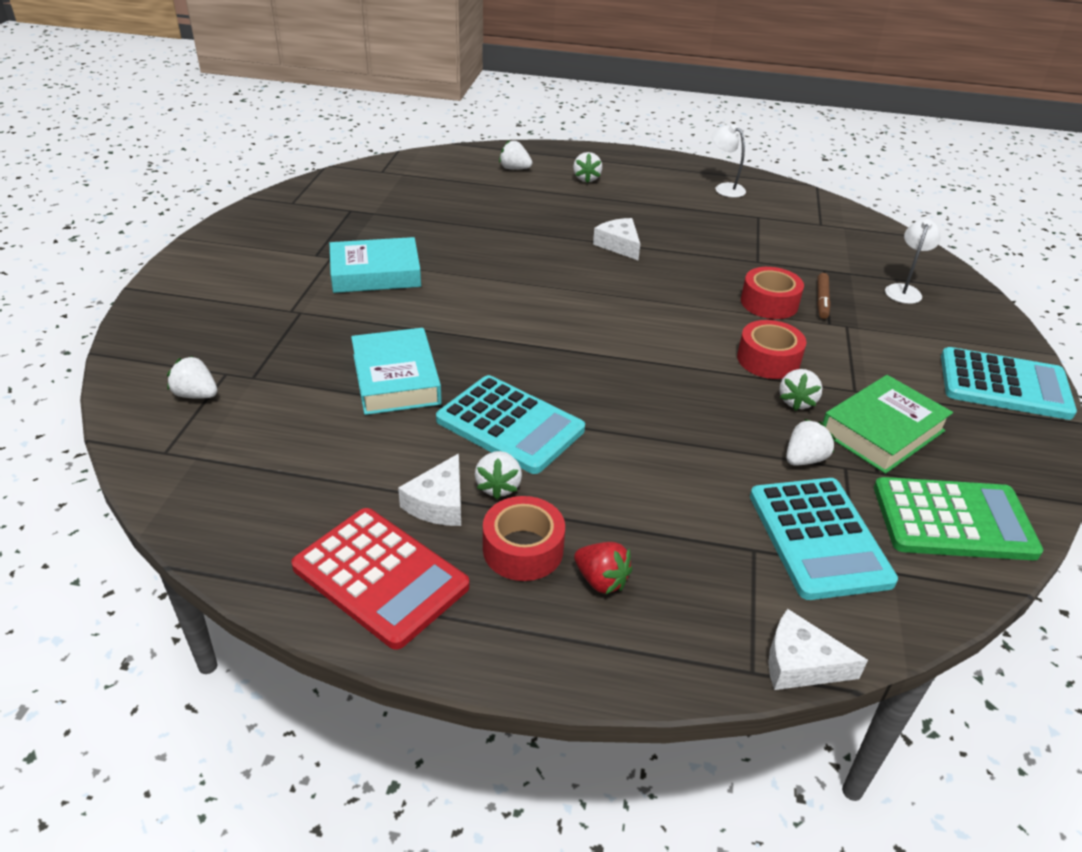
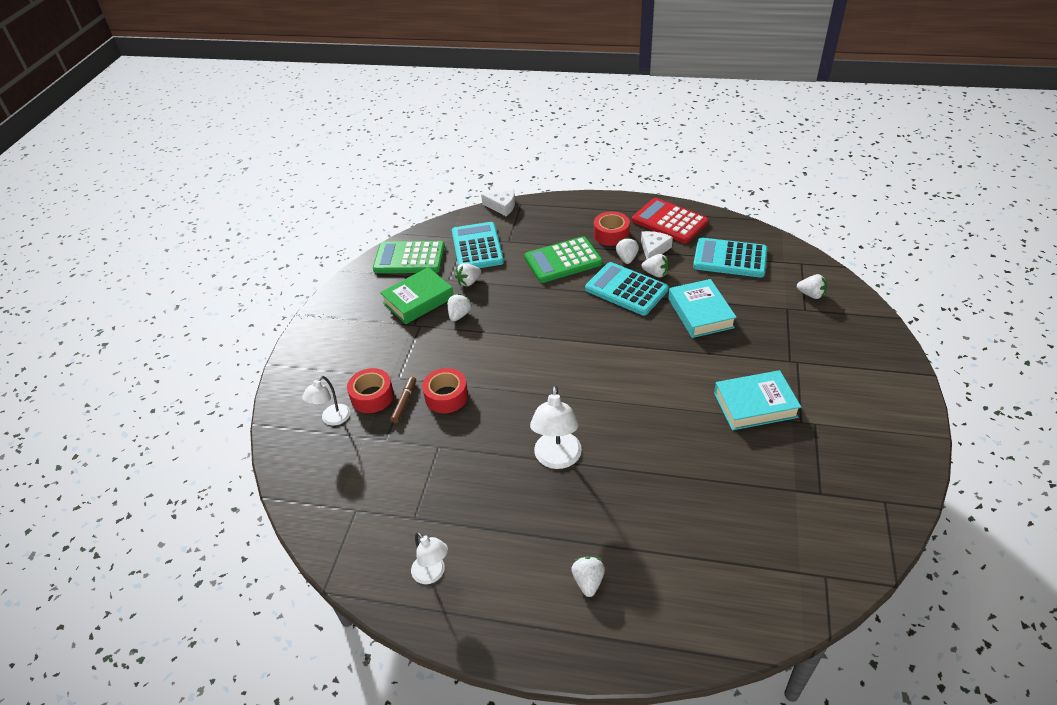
camera: 175 degrees left, 5 degrees up
(514, 169) = (674, 597): white strawberry -> white strawberry (655, 273)
(601, 580) = (577, 226): red strawberry -> none
(619, 245) = (557, 459): white cheese -> white lamp
(628, 491) = (563, 260): none -> green calculator
(768, 360) = (465, 344): red tape -> red tape (372, 396)
(1004, 385) = (323, 336): turquoise calculator -> turquoise calculator (730, 258)

